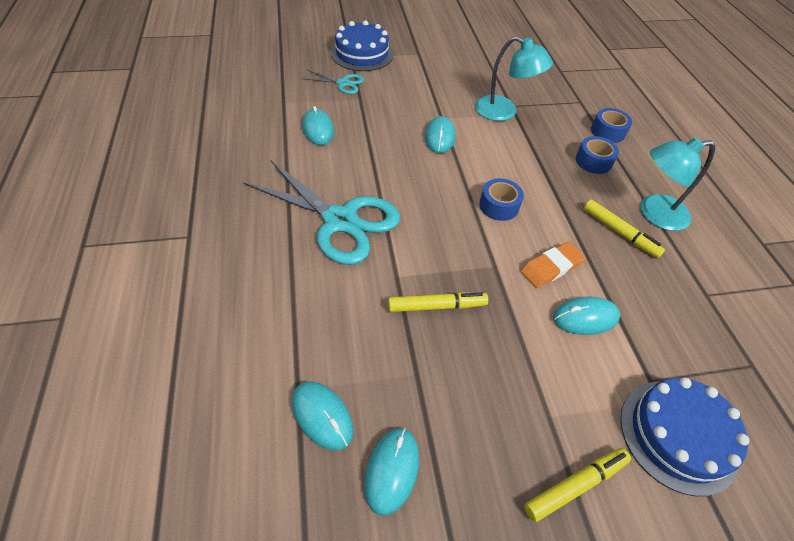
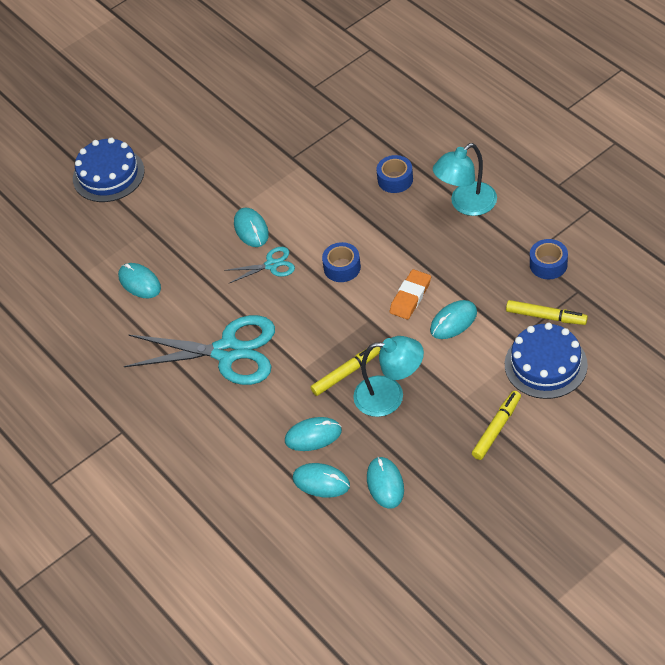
camera: 20 degrees left, 0 degrees up
(343, 83) = (120, 221): turquoise scissors -> turquoise scissors (271, 265)
(355, 353) = (313, 436): none -> turquoise mouse
(504, 112) = (290, 169): turquoise lamp -> turquoise lamp (389, 396)
(608, 132) = (392, 139): blue tape -> blue tape (548, 264)
(619, 232) = (447, 238): yellow marker -> yellow marker (546, 316)

